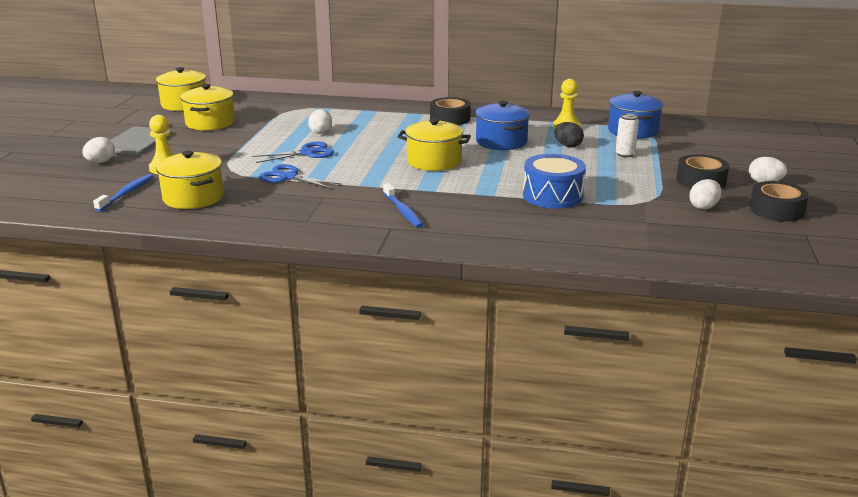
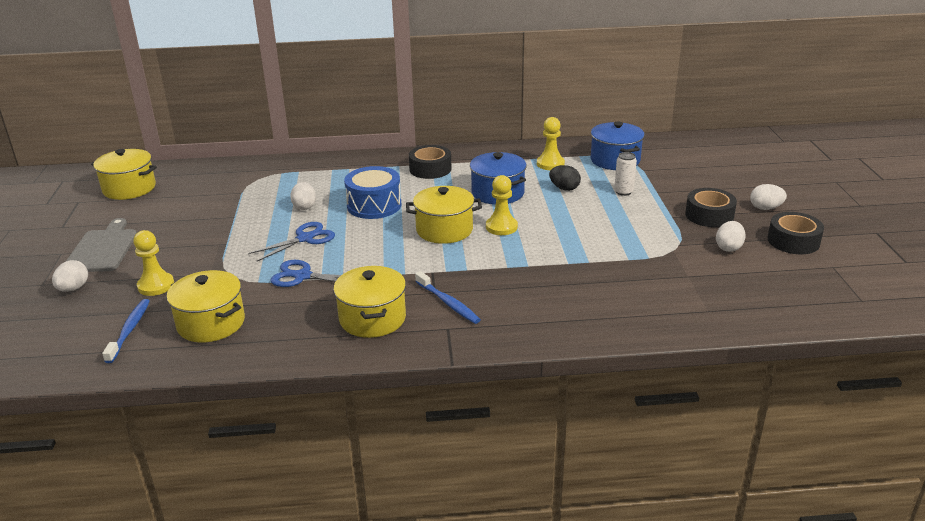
camera: 15 degrees left, 5 degrees up
(210, 123) = (173, 211): yellow pot -> yellow pot (372, 318)
(488, 166) = (501, 227): none -> yellow pawn
(552, 196) = (584, 257): blue drum -> blue drum (374, 205)

